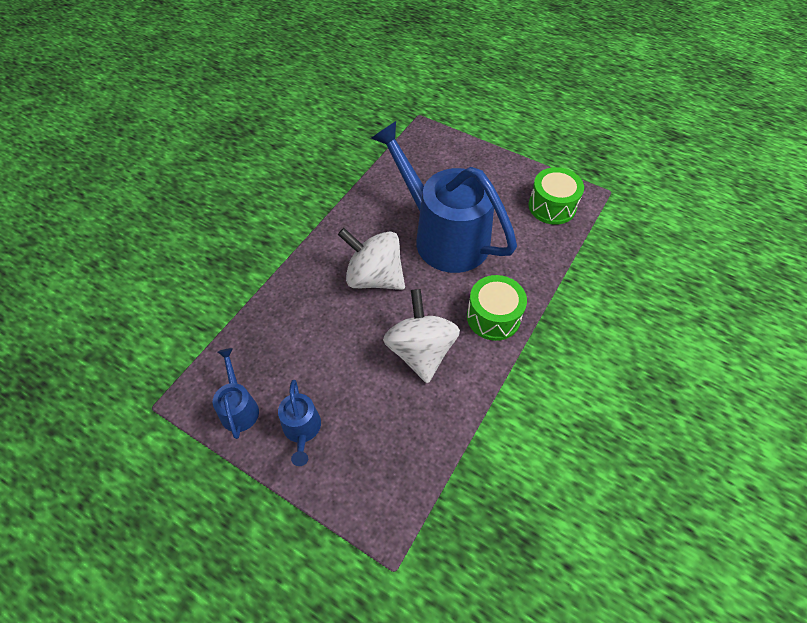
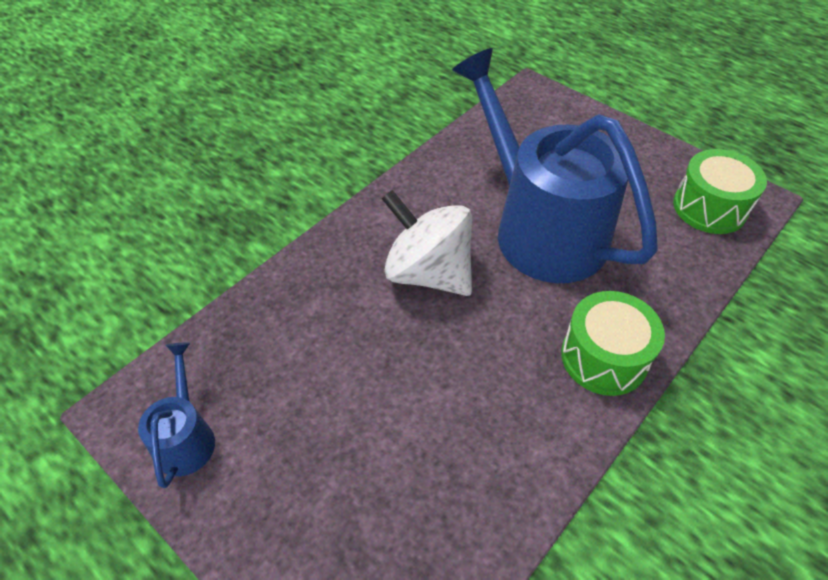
camera: 10 degrees right, 5 degrees down
(302, 430) = (273, 491): blue watering can -> none
(420, 351) = (481, 394): white spinning top -> none

